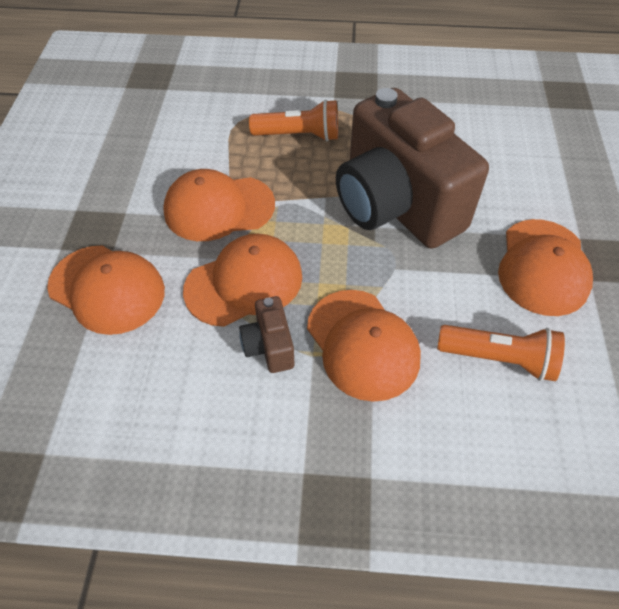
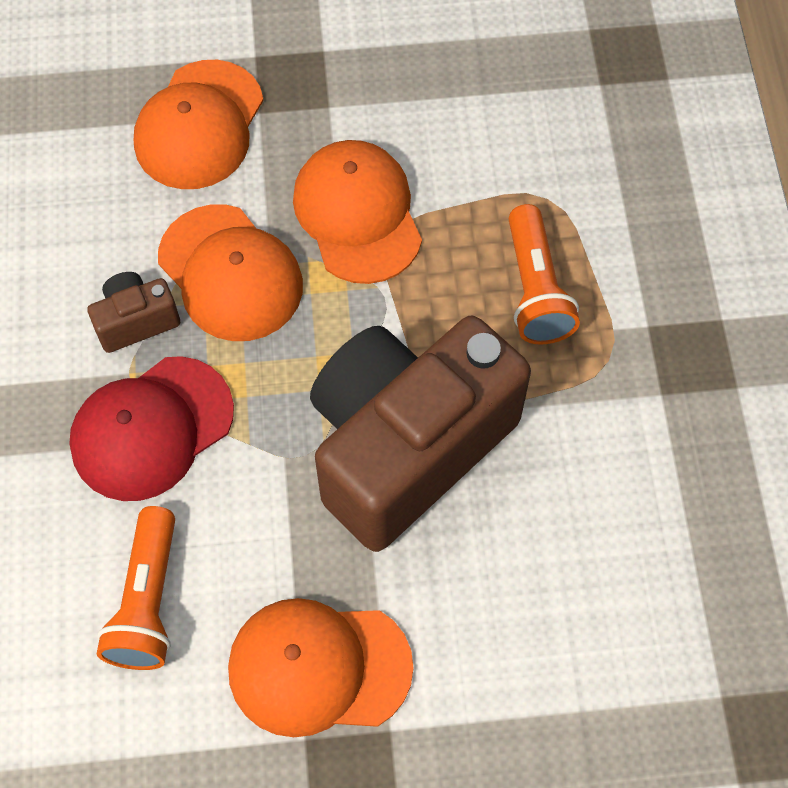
camera: 80 degrees right, 10 degrees up
(362, 344) = (152, 428): orange cap -> red cap

